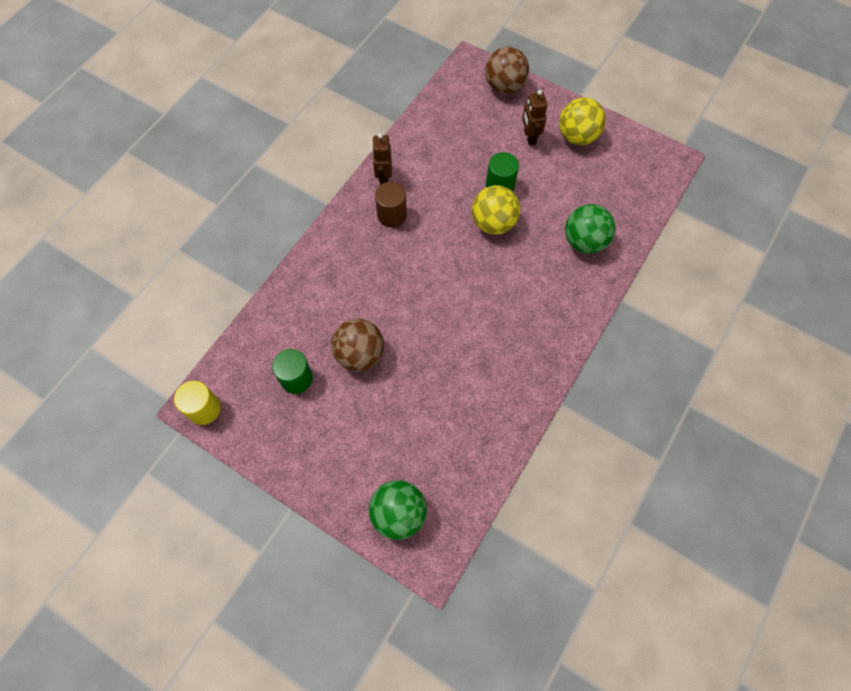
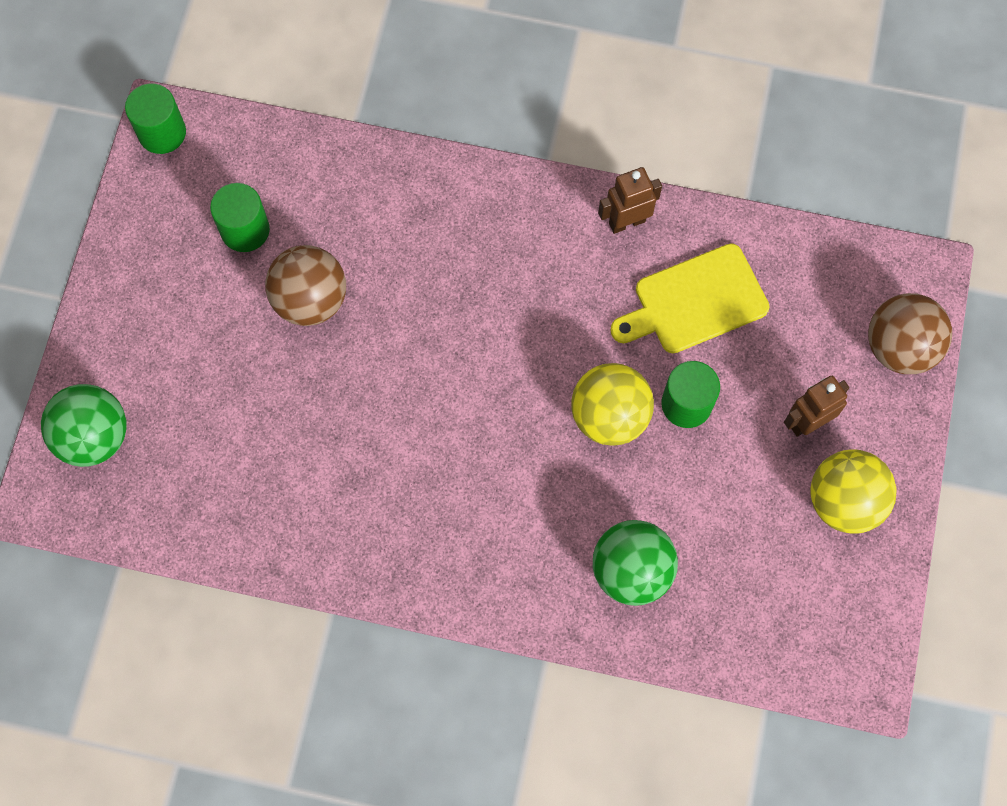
camera: 70 degrees right, 5 degrees up
(204, 409) = (162, 132): yellow cylinder -> green cylinder
(392, 215) = (563, 258): brown cylinder -> none
(443, 163) = (695, 302): none -> yellow cutting board

